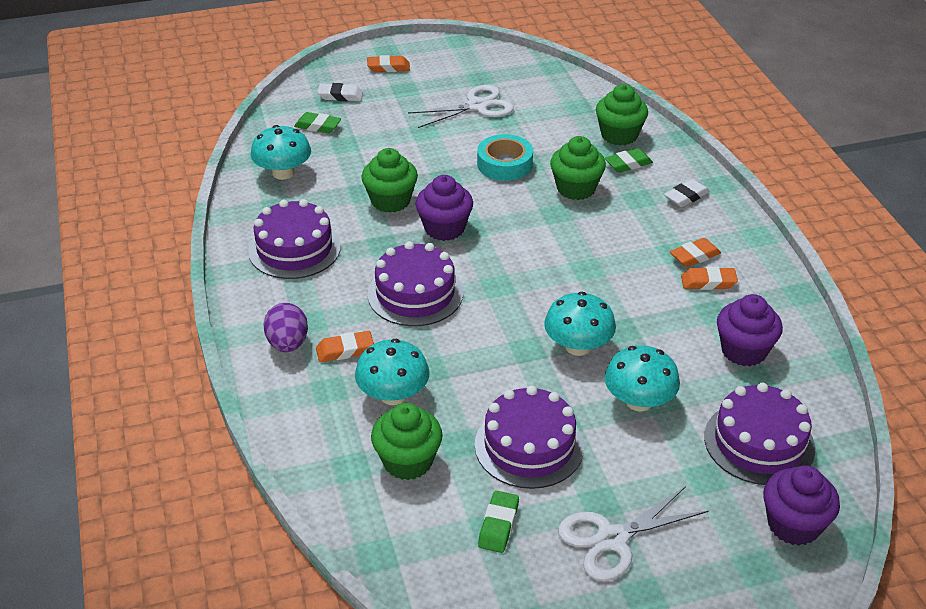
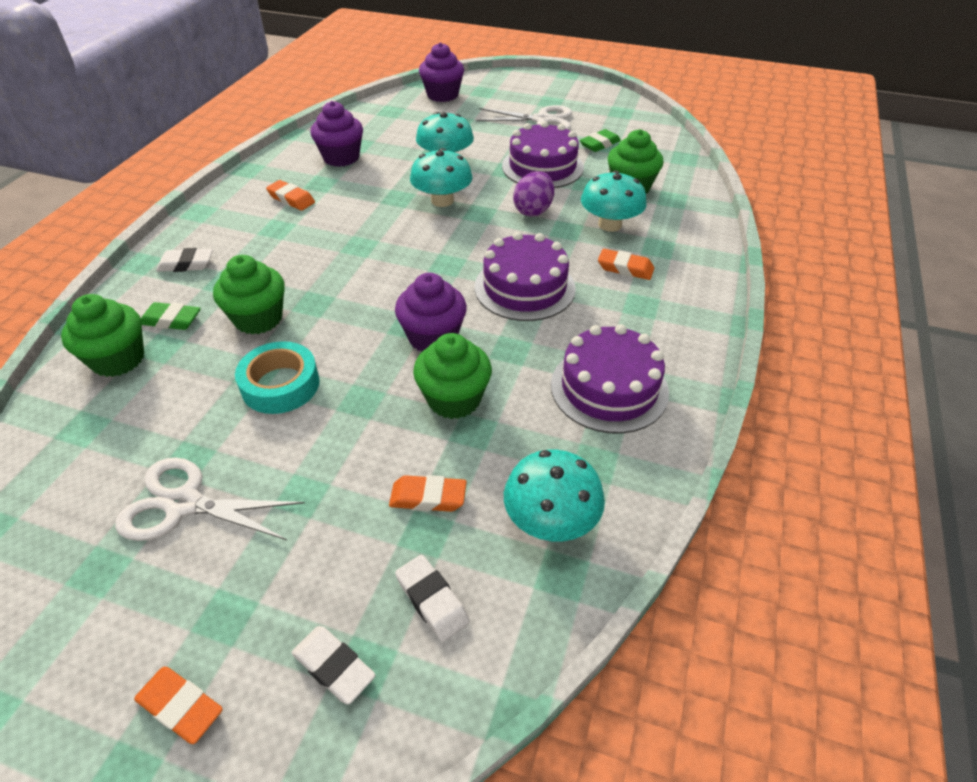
camera: 145 degrees left, 5 degrees up
(288, 344) = (673, 293): purple egg -> purple egg (533, 210)
(318, 126) = (432, 600): green eraser -> white eraser
(694, 256) = (268, 218): orange eraser -> orange eraser (428, 497)
(759, 442) = (407, 122): purple cake -> none

